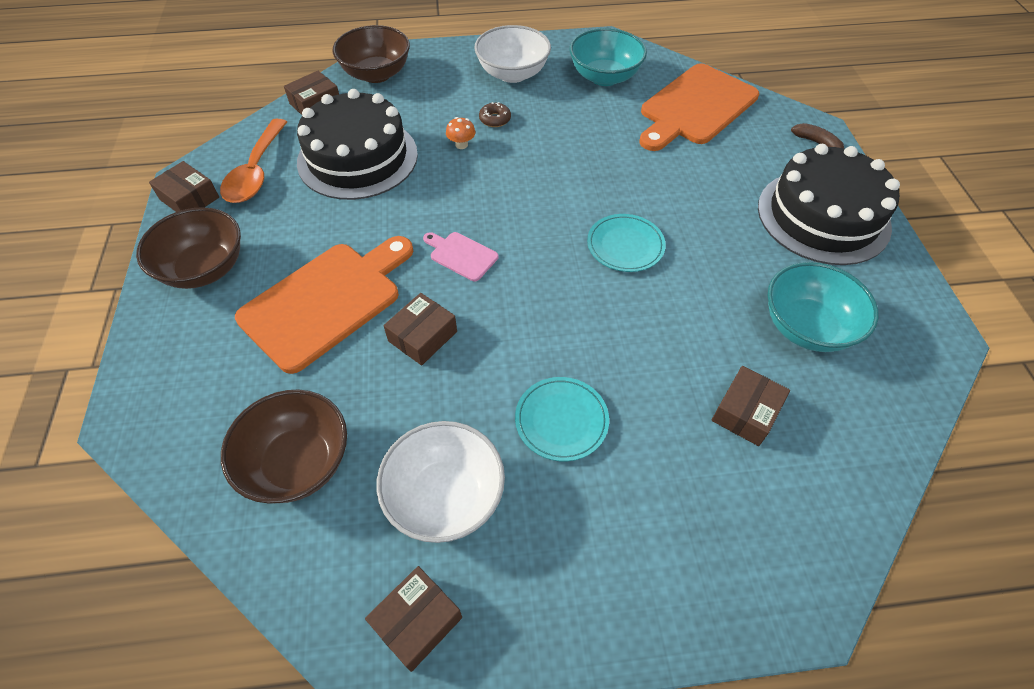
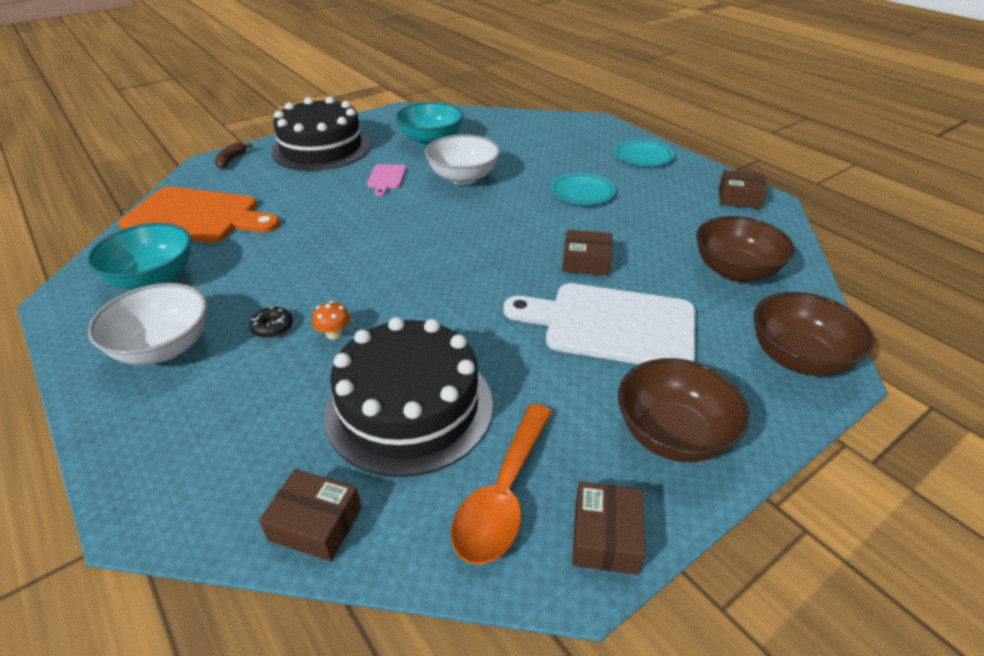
camera: 120 degrees left, 15 degrees down
(256, 172) = (503, 495): orange spoon -> orange spoon turned 135 degrees clockwise
(326, 301) = (611, 325): orange cutting board -> white cutting board
(376, 74) = (202, 490): brown bowl -> brown bowl (798, 358)
(445, 496) = (675, 212): white bowl -> white bowl (463, 177)
(461, 255) = (490, 275): pink cutting board -> pink cutting board (386, 178)
(495, 119) = (272, 327): brown donut -> black donut
(625, 245) = (412, 207): turquoise plate -> turquoise plate (643, 156)
(746, 412) = (511, 146): brown box -> none

